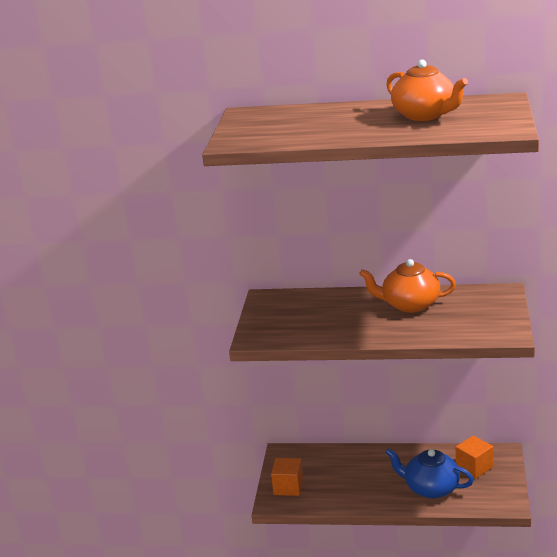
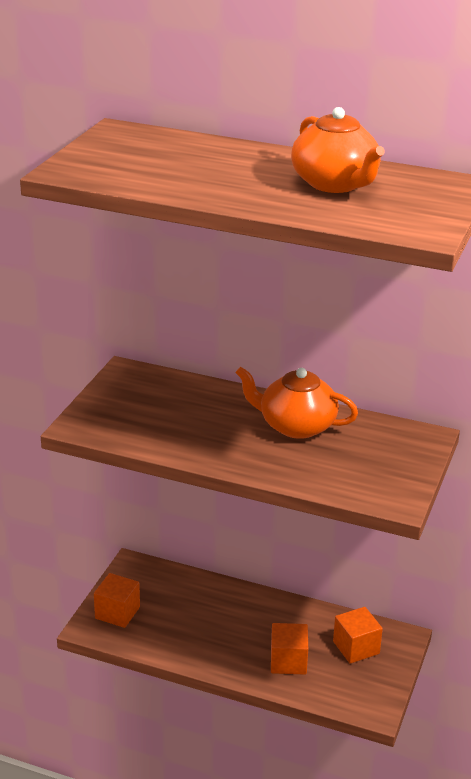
camera: 10 degrees right, 5 degrees up
(431, 488) = (288, 661): blue teapot -> orange cube

